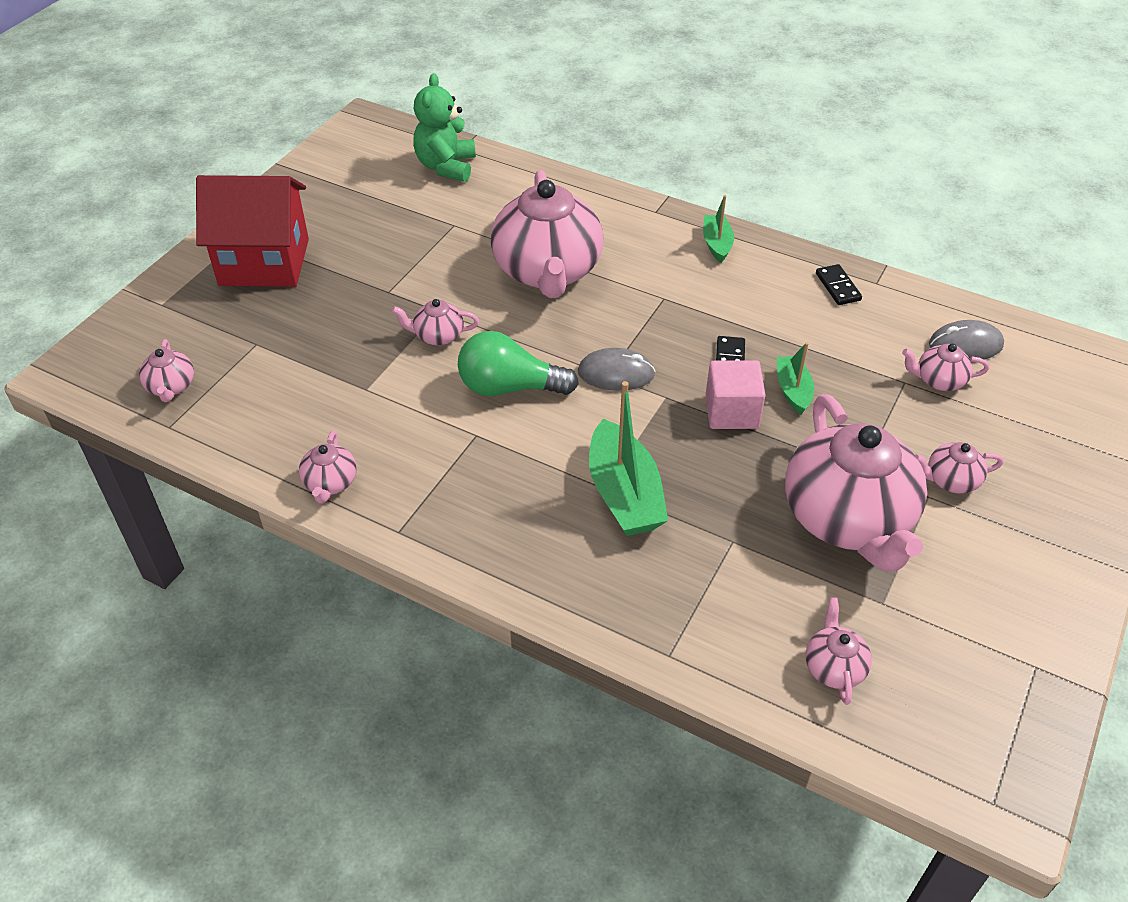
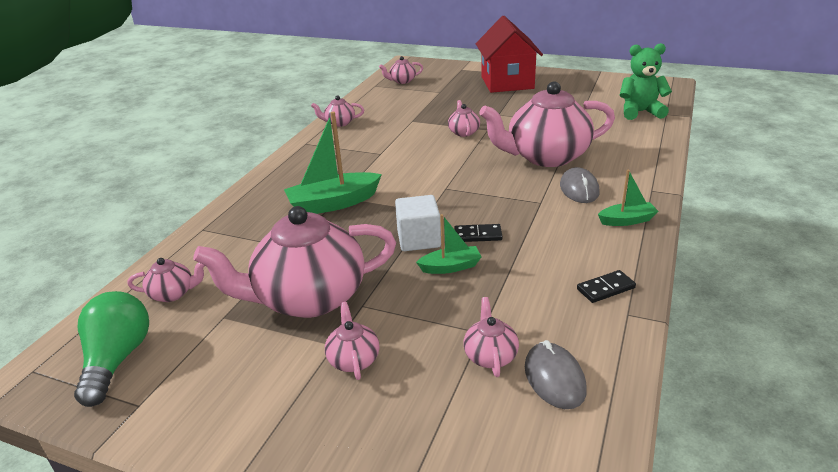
camera: 85 degrees right, 15 degrees down
(509, 387) = (423, 158): green light bulb -> green light bulb (117, 359)
(616, 373) = (447, 191): grey mouse -> grey mouse (579, 189)
(731, 412) = (419, 239): pink cube -> white cube

